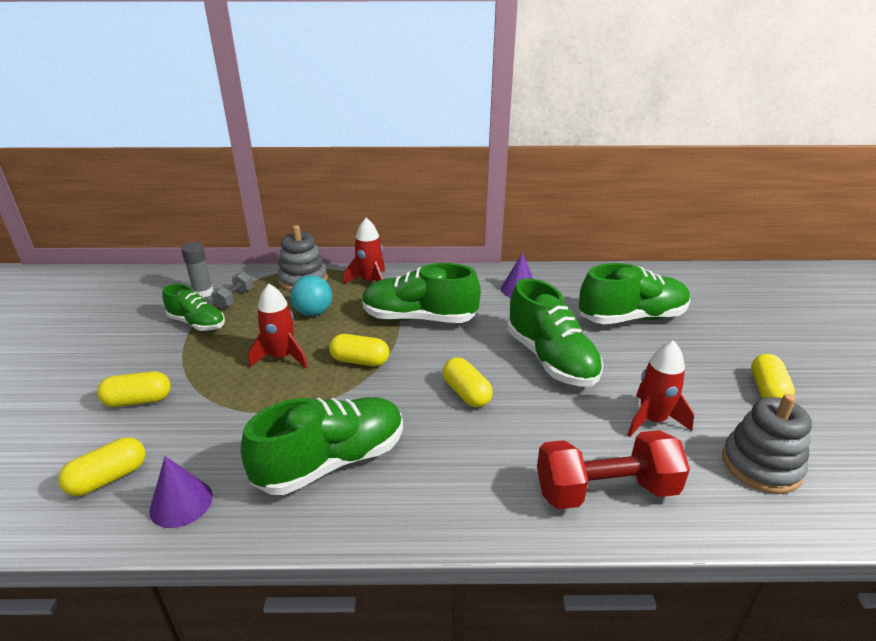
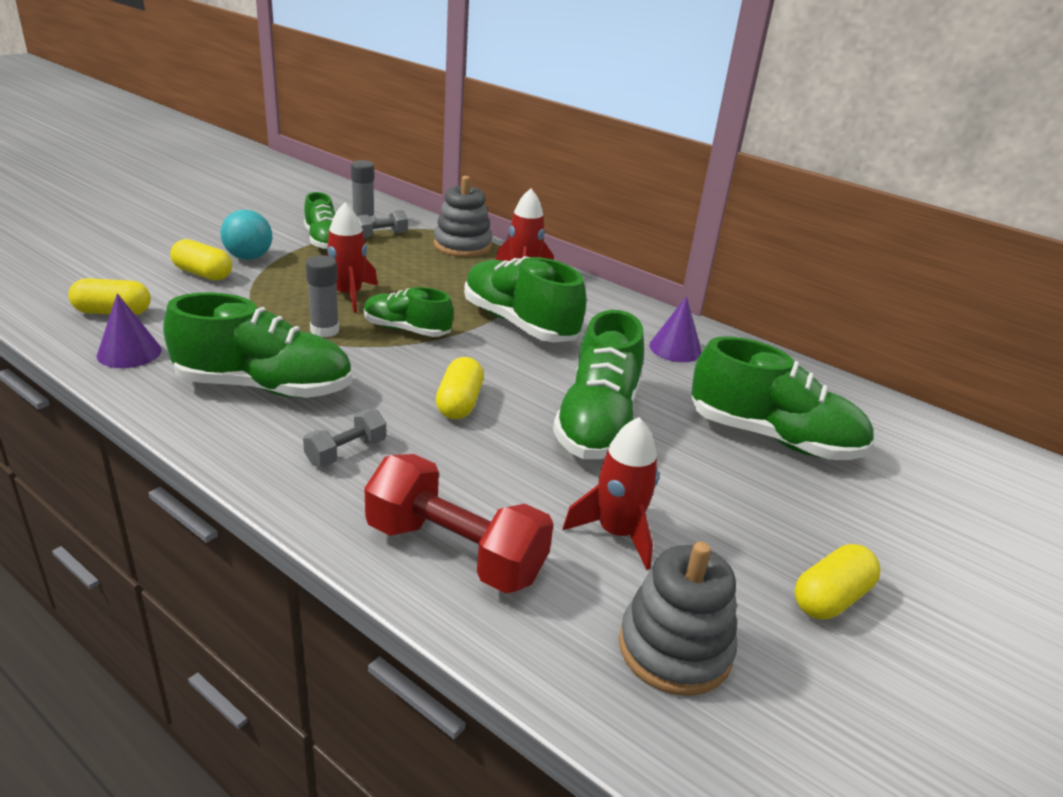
camera: 35 degrees right, 0 degrees up
(306, 393) = (324, 330): none -> grey glue stick
(313, 313) = (429, 275): turquoise ball -> turquoise ball (249, 257)
(360, 361) = (407, 330): yellow capsule -> green shoe
(455, 471) = (346, 452): none -> grey dumbbell

